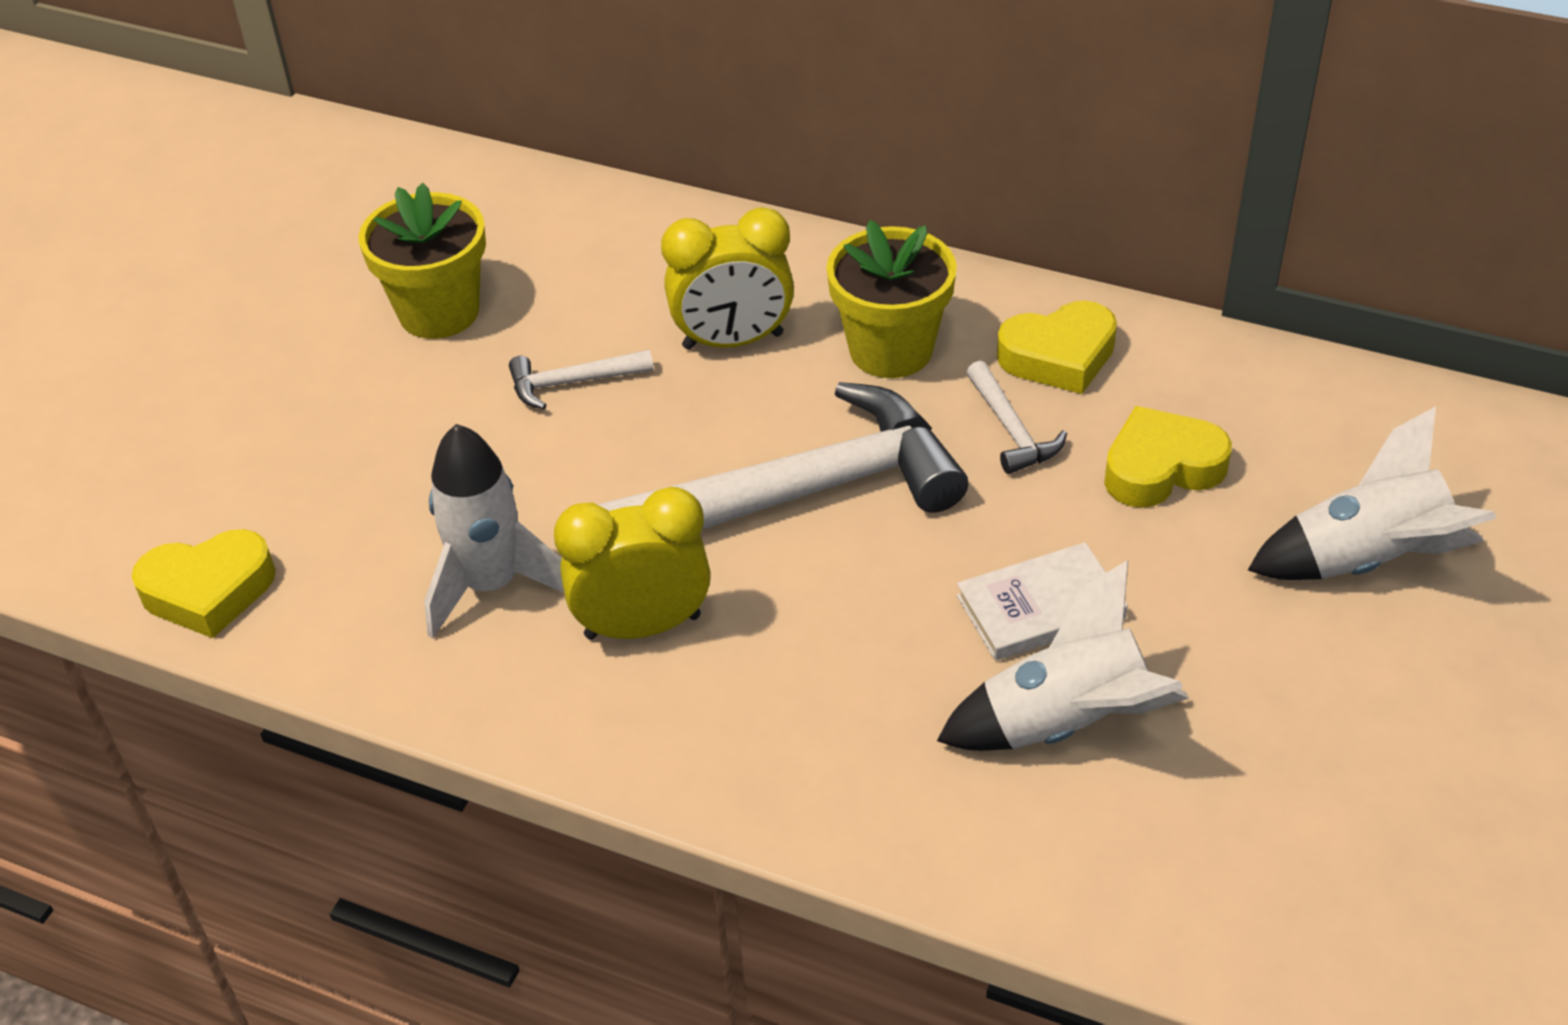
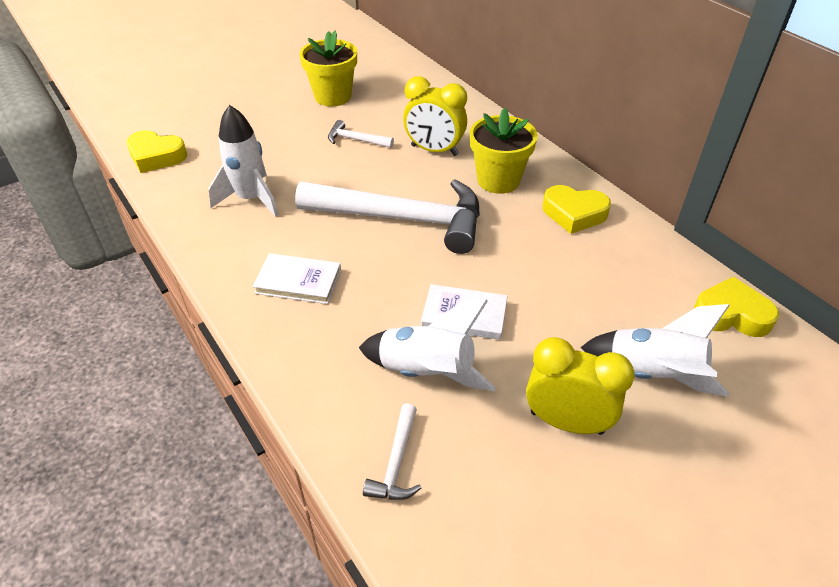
camera: 30 degrees right, 0 degrees up
(642, 626) = (290, 241): yellow clock -> yellow clock (566, 422)
(729, 688) = (298, 281): none -> white book
(1011, 430) = (522, 234): white hammer -> white hammer (396, 462)
(1161, 468) = (580, 282): yellow heart -> yellow heart (731, 314)

